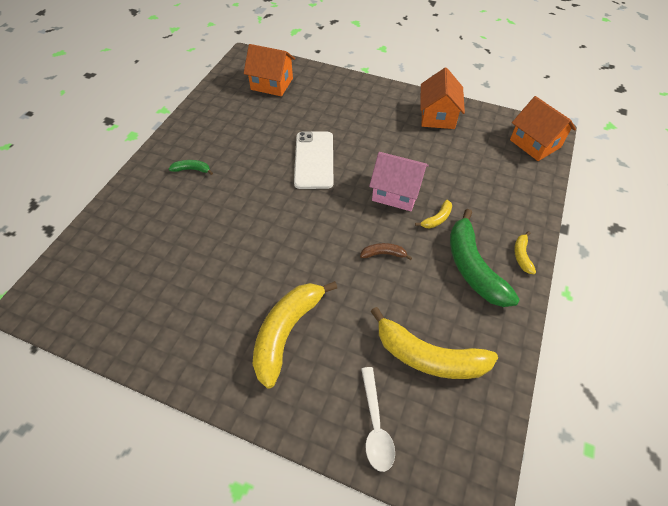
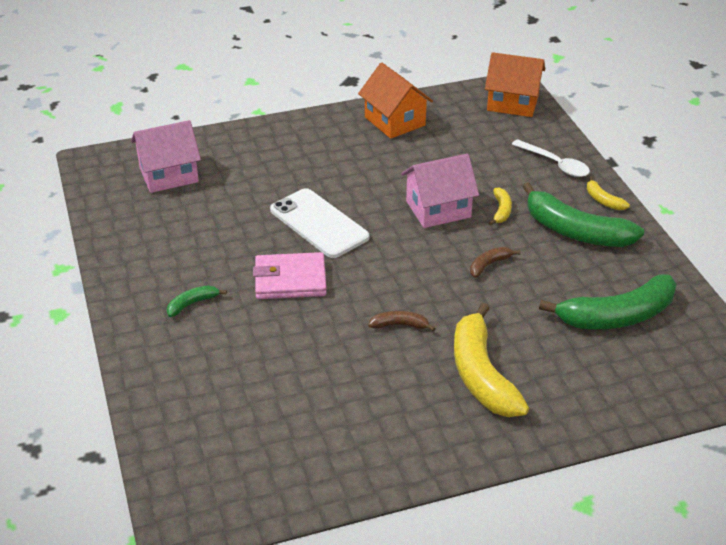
camera: 40 degrees left, 15 degrees down
(256, 187) = (290, 280): none -> pink wallet
(272, 84) = (169, 175): orange house -> pink house
(280, 259) = (400, 325): none -> brown banana
(375, 425) = (634, 388): white spoon -> white spoon (555, 164)
(428, 356) = (617, 316): yellow banana -> green banana

